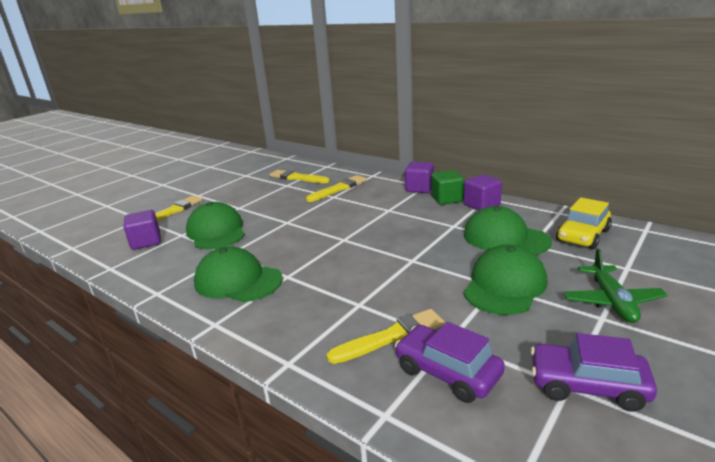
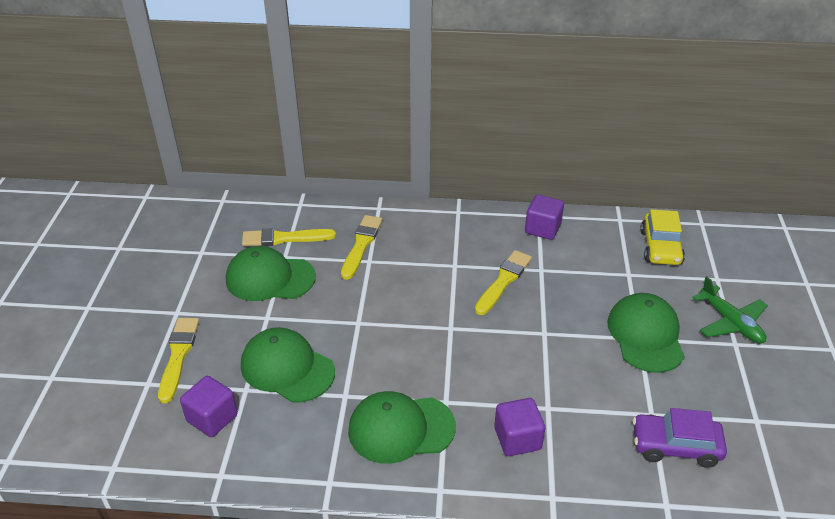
camera: 35 degrees left, 15 degrees up
(391, 337) = (606, 431): yellow brush -> yellow brush (503, 281)
(419, 188) = (456, 218): purple cube -> purple cube (517, 439)
(447, 199) = (500, 228): green cube -> none
(505, 238) = (601, 272): green cap -> green cap (270, 278)
(587, 385) = (767, 414): purple car -> none

